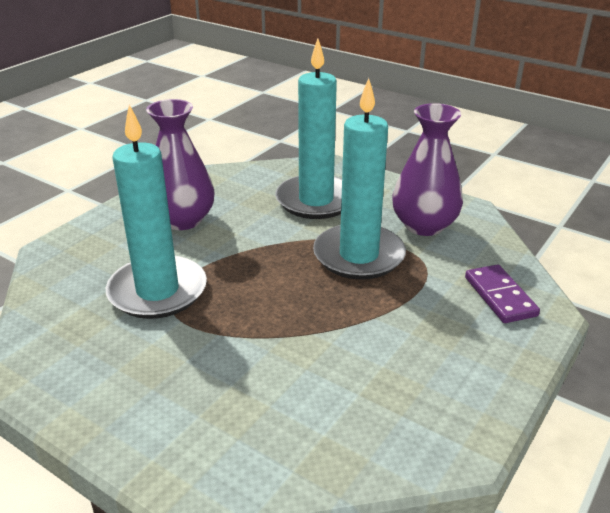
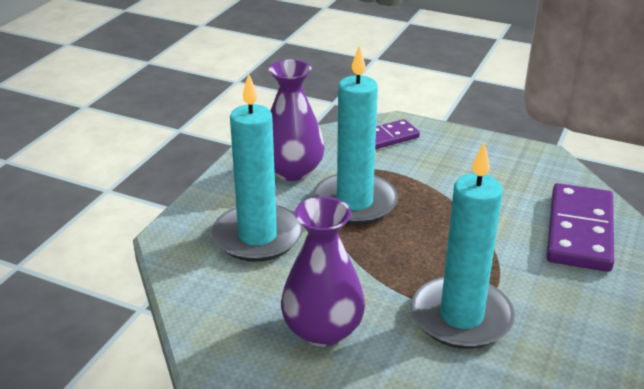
camera: 100 degrees left, 0 degrees up
(257, 422) = (579, 231): none -> purple domino

